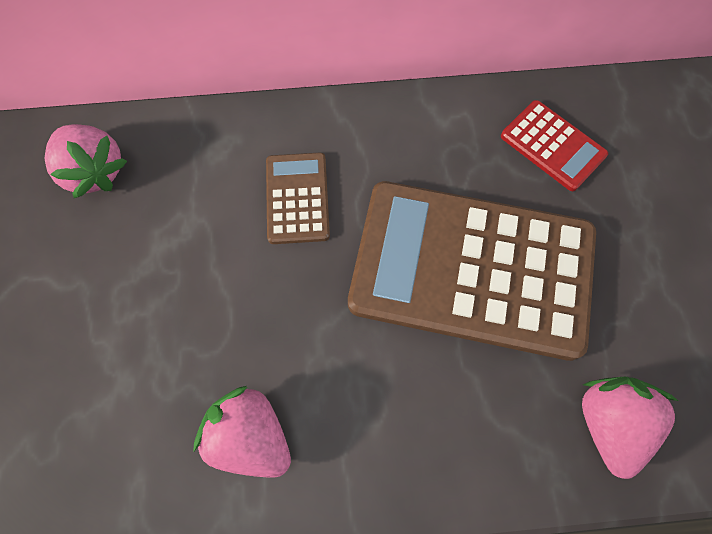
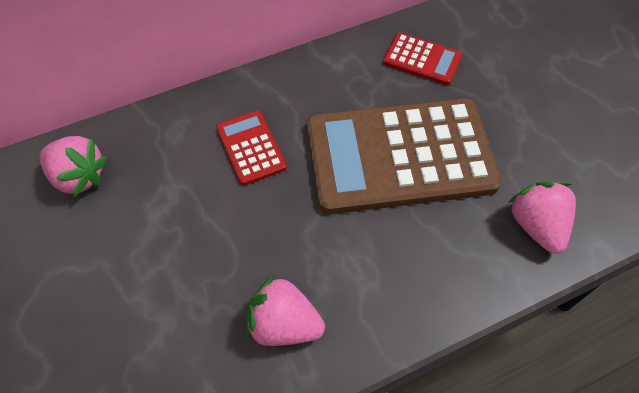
camera: 20 degrees left, 10 degrees down
(297, 198) = (251, 148): brown calculator -> red calculator

